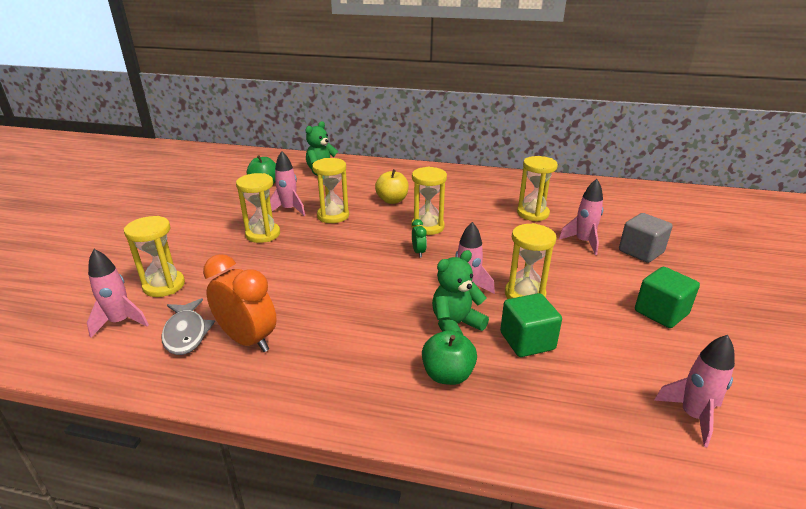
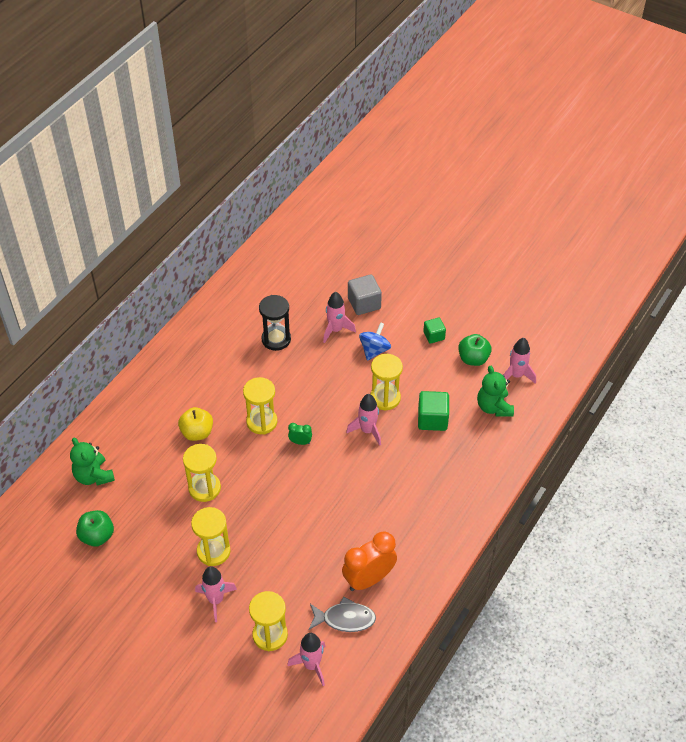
camera: 70 degrees left, 20 degrees up
(289, 209) = (172, 522): pink rocket -> pink rocket (216, 600)
(447, 375) = (446, 473): green apple -> green apple (473, 359)
(455, 325) = (401, 451): green teddy bear -> green teddy bear (494, 407)
(532, 213) = (276, 339): yellow hourglass -> black hourglass
(585, 272) = (374, 350): none -> blue spinning top
(661, 312) = (434, 336): green cube -> green cube, size x0.63

